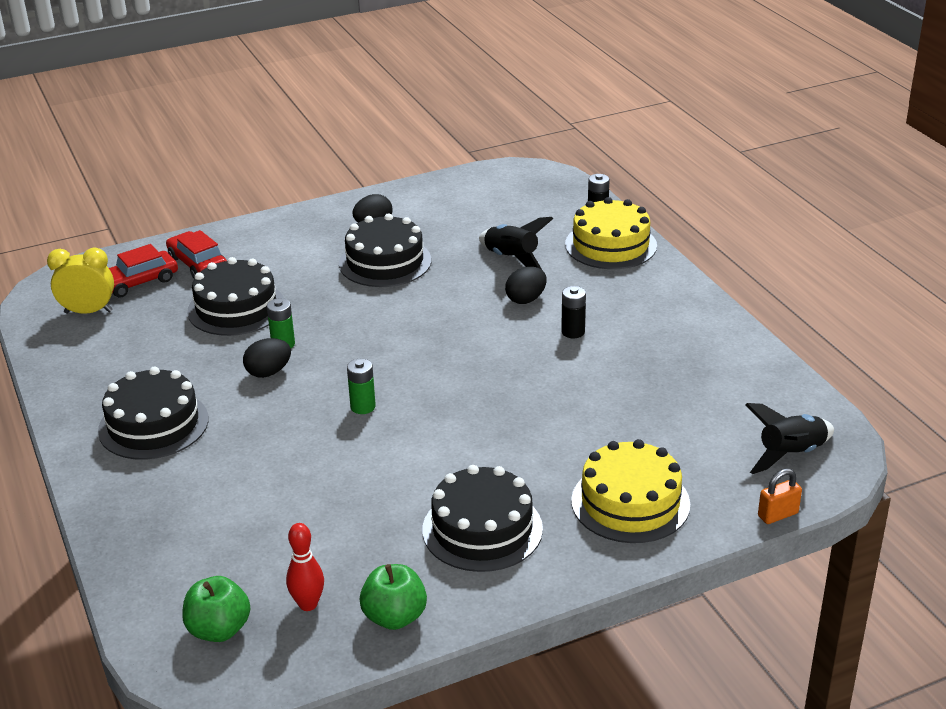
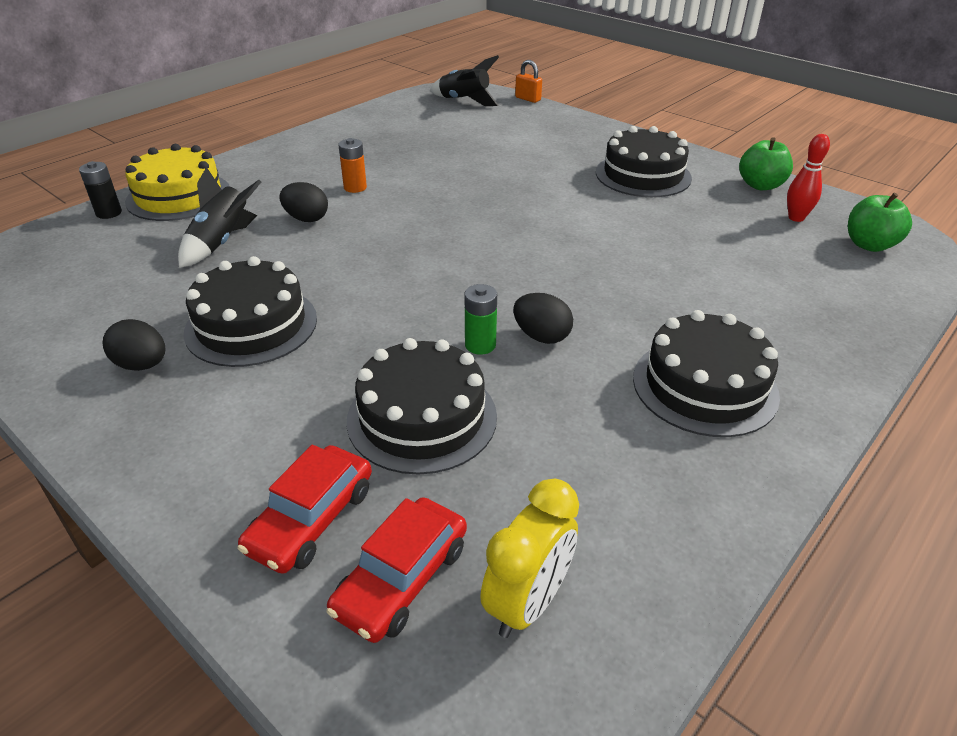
camera: 115 degrees left, 5 degrees up
(88, 312) = (527, 603): yellow clock -> yellow clock turned 120 degrees counterclockwise
(138, 282) = (401, 579): red car -> red car turned 90 degrees clockwise
(363, 407) = (549, 260): green battery -> none
(573, 332) = (355, 187): black battery -> orange battery
(630, 502) = (560, 136): yellow cake -> none

